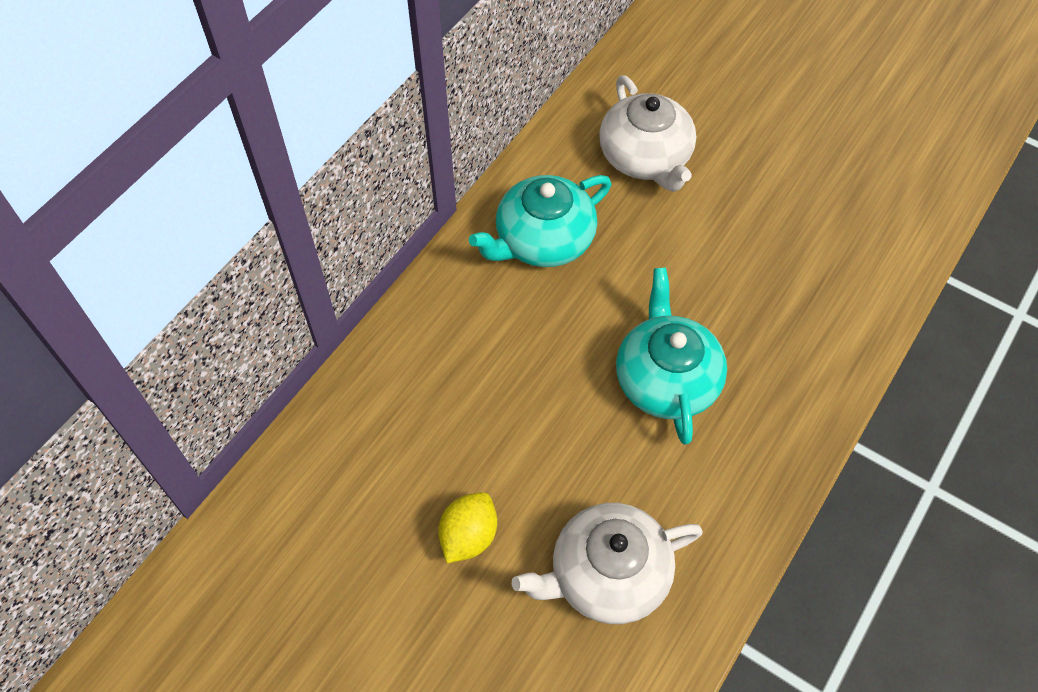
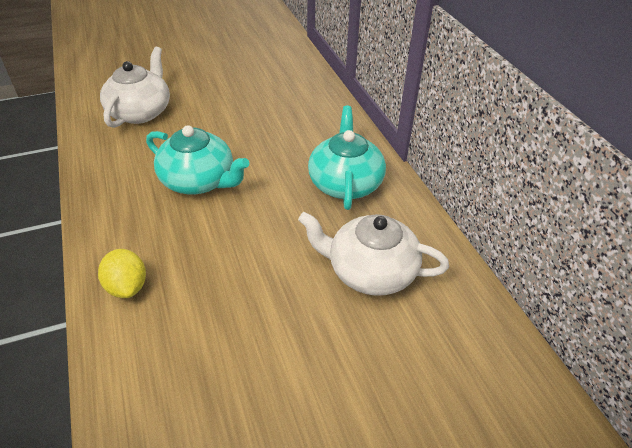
camera: 125 degrees right, 15 degrees down
(468, 536) = (210, 87): yellow lemon -> yellow lemon (127, 286)

